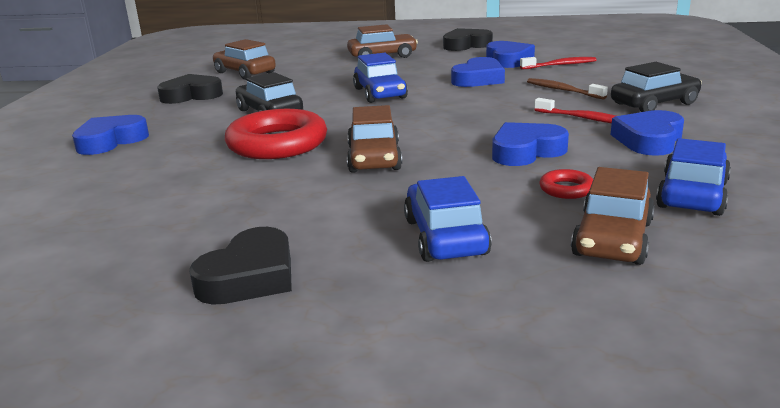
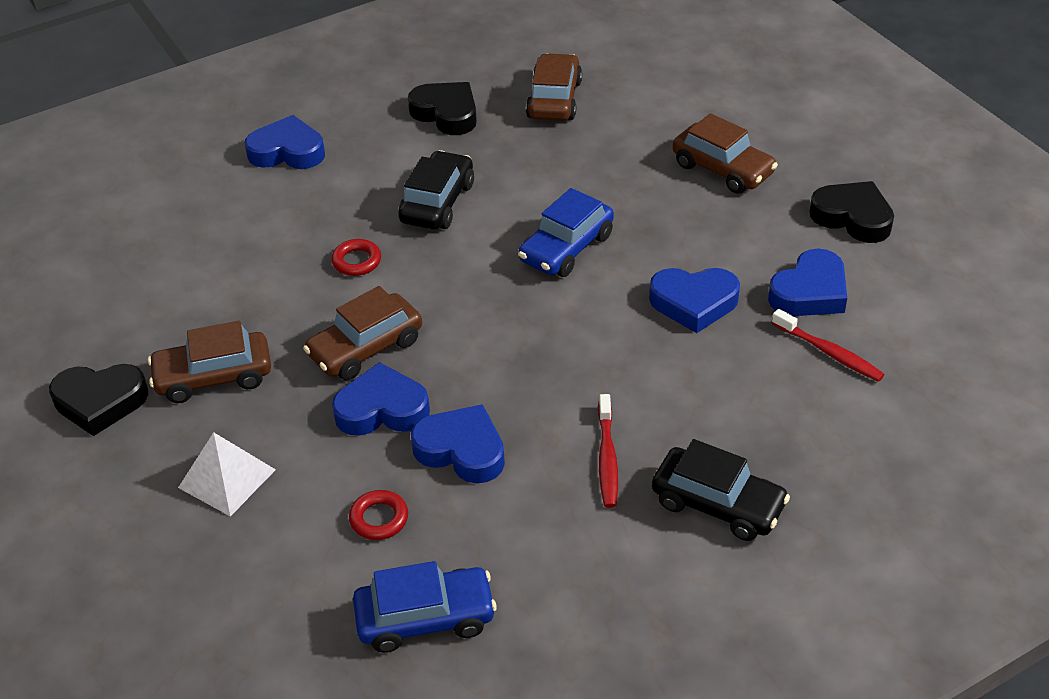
camera: 55 degrees right, 20 degrees up
(277, 144) = (357, 261): red ring -> red ring, size x0.44
(445, 237) = (226, 478): blue car -> white pyramid
(563, 90) = (708, 399): brown toothbrush -> none
(612, 239) = (286, 588): brown car -> brown car (214, 377)
(649, 140) = (570, 539): blue heart -> blue heart (382, 409)

